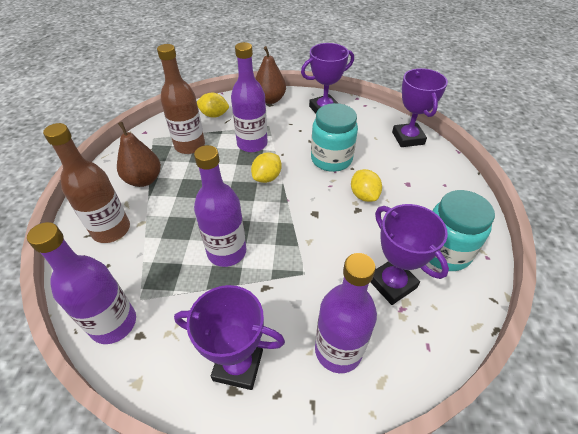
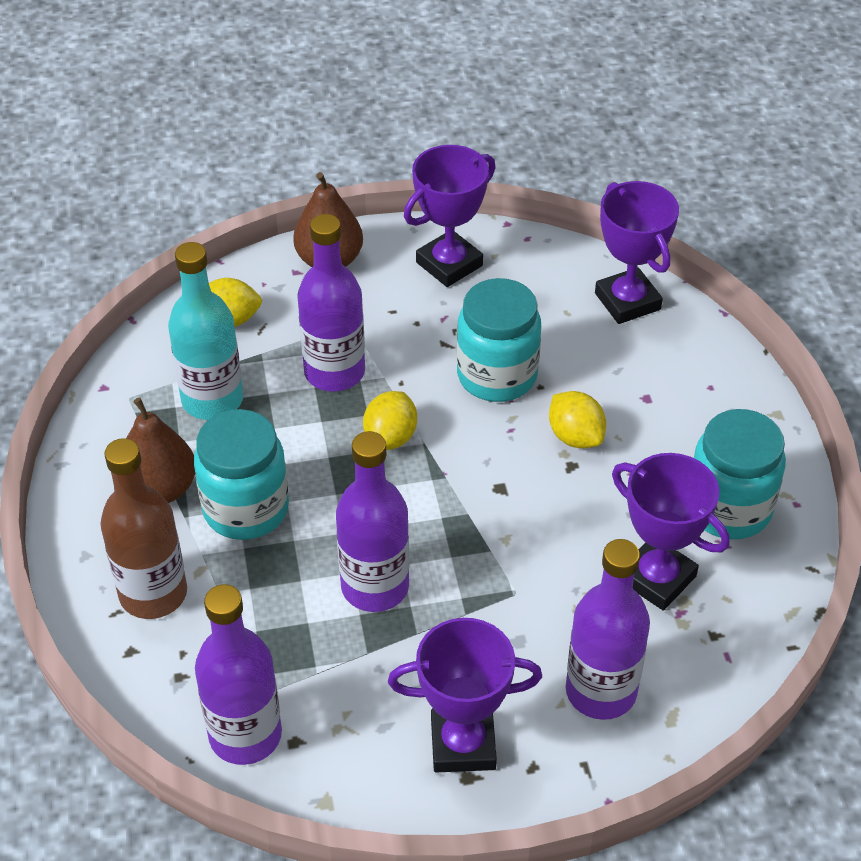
camera: 15 degrees left, 0 degrees up
(179, 197) = (246, 509): none -> turquoise jar
(190, 145) = (212, 400): brown bottle -> turquoise bottle

